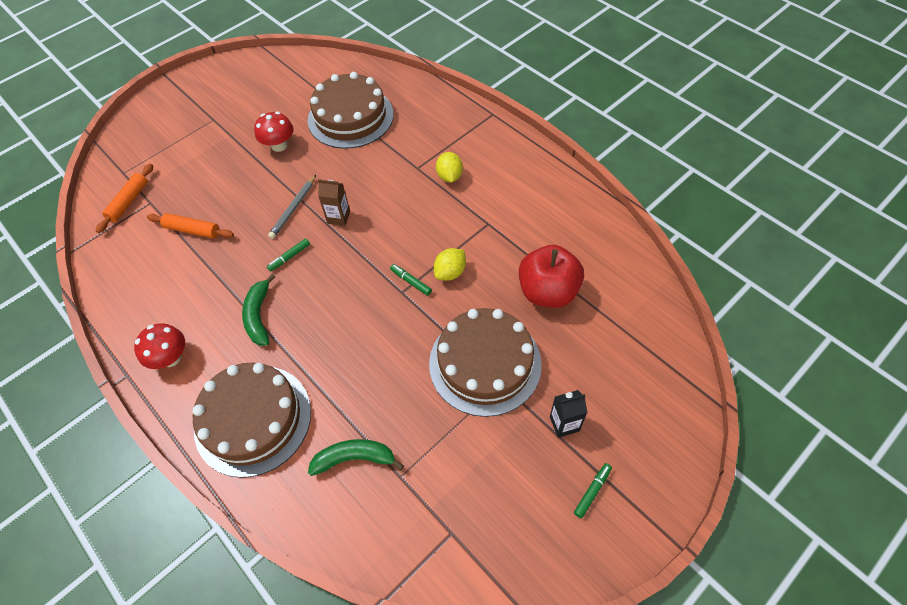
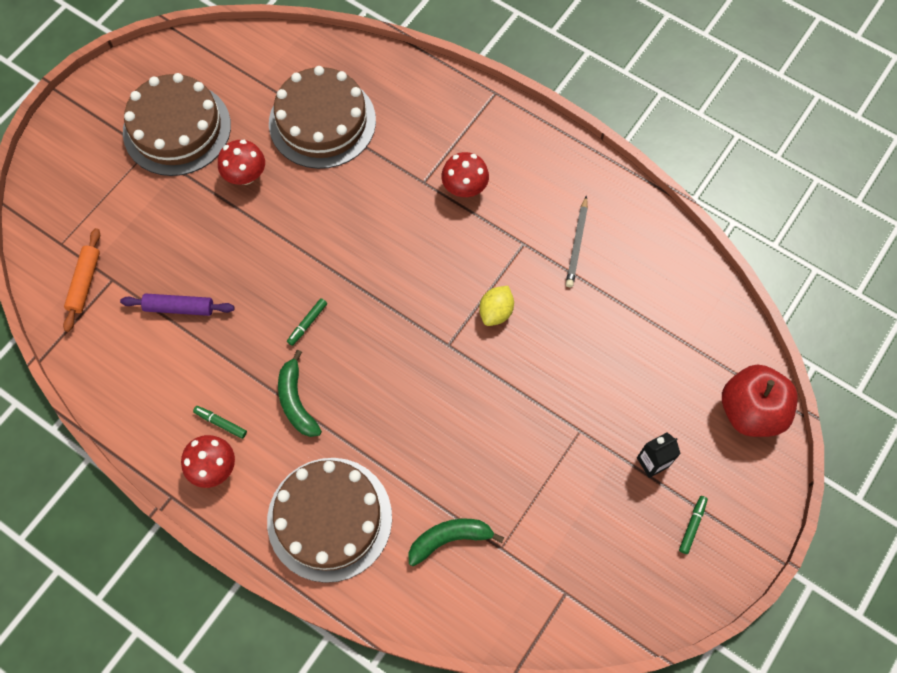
camera: 15 degrees left, 10 degrees up
(192, 230) = (179, 308): orange rolling pin -> purple rolling pin
(293, 208) = (291, 260): grey pencil -> grey pencil (576, 244)
(339, 217) = (349, 263): brown carton -> none
(411, 281) = (455, 330): green marker -> green marker (221, 423)
(449, 176) = (464, 188): yellow lemon -> red mushroom
(485, 363) = (558, 412): brown cake -> brown cake (177, 129)
(548, 292) = (607, 317): red apple -> red apple (750, 411)

